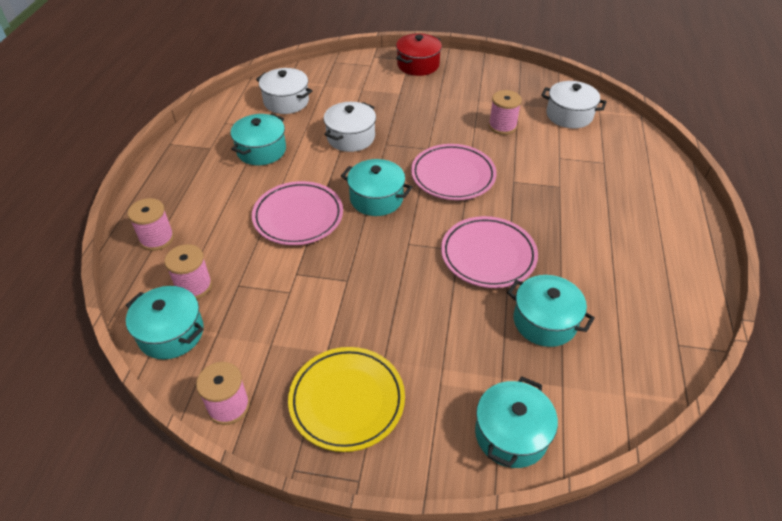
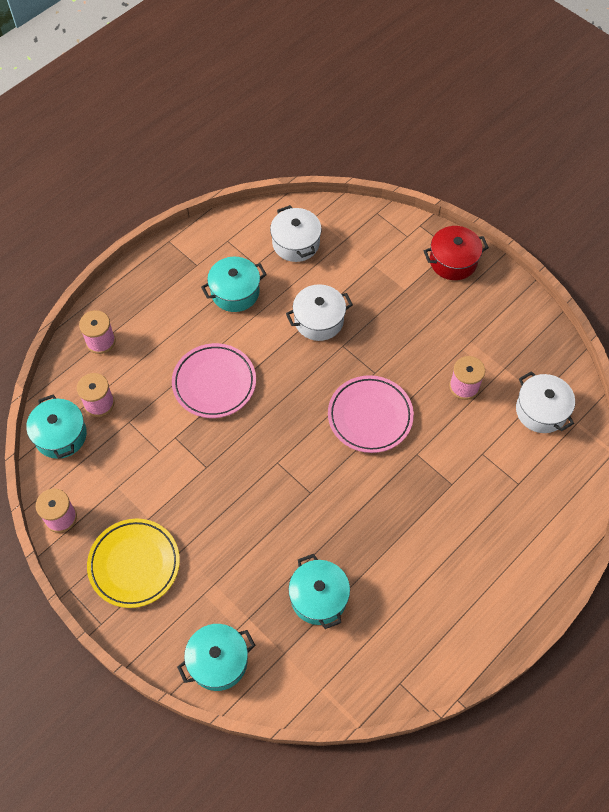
camera: 35 degrees right, 15 degrees up
(376, 198) = (288, 402): turquoise pot -> none
(488, 255) = (328, 513): pink plate -> none

